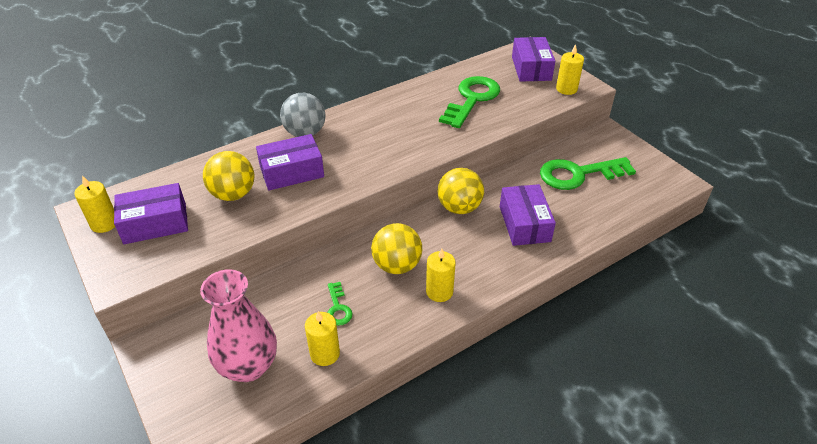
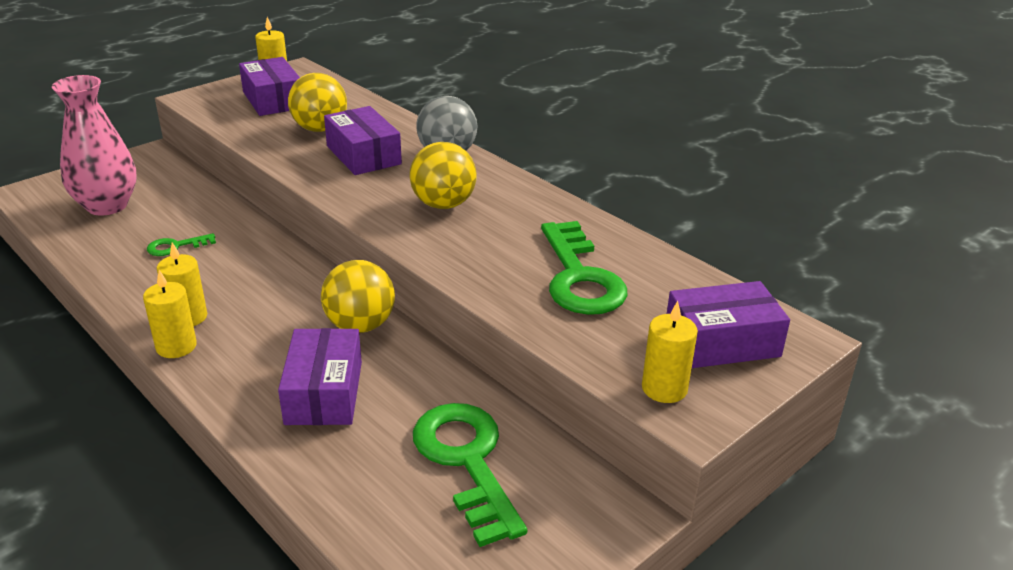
camera: 80 degrees right, 10 degrees down
(325, 354) = (109, 246): yellow candle -> yellow candle (176, 346)
(397, 265) = (242, 280): yellow ball -> yellow ball (443, 204)
(472, 99) = (579, 277): green key -> green key turned 60 degrees clockwise
(524, 224) = (324, 392): purple box -> purple box turned 75 degrees counterclockwise

